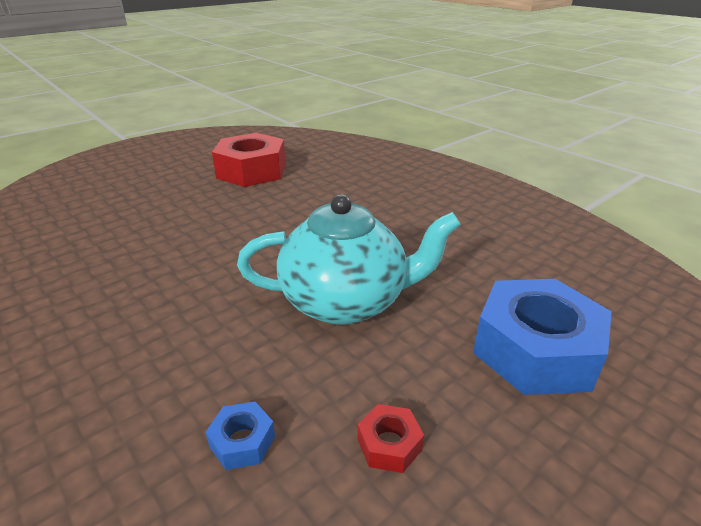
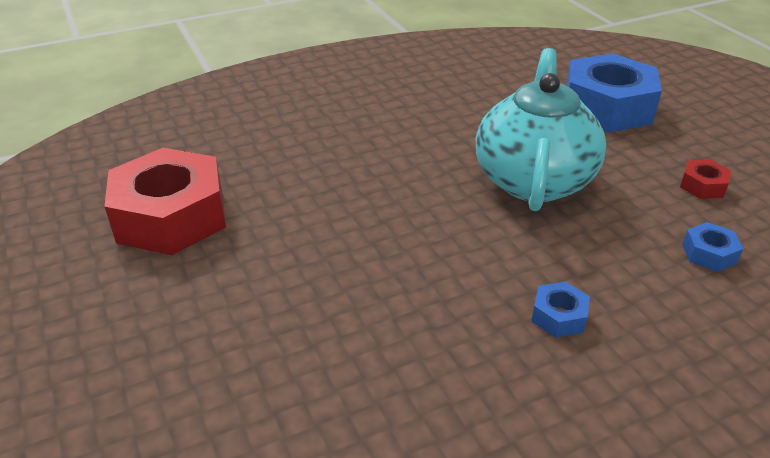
camera: 75 degrees left, 5 degrees up
(147, 328) = (558, 316): none -> blue nut

